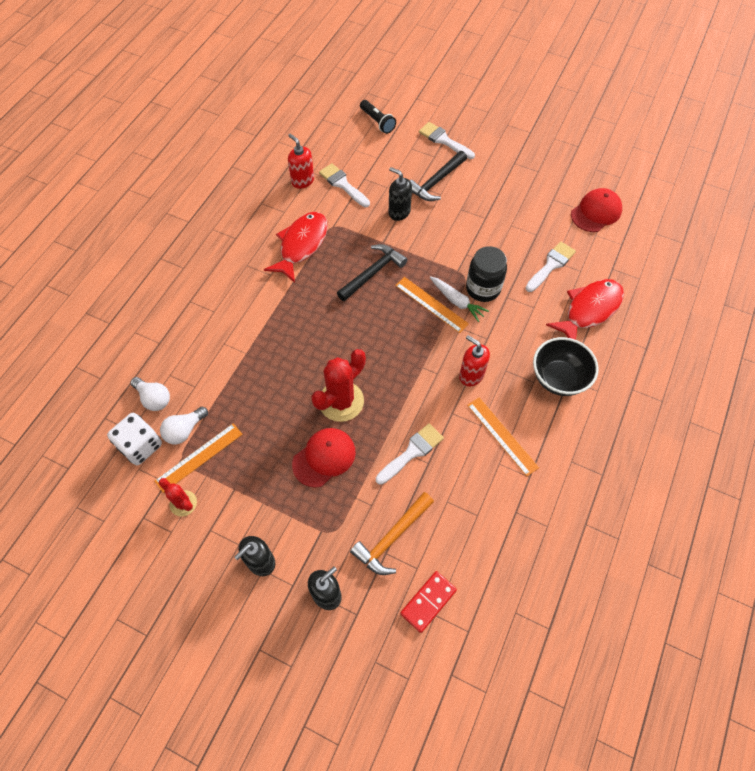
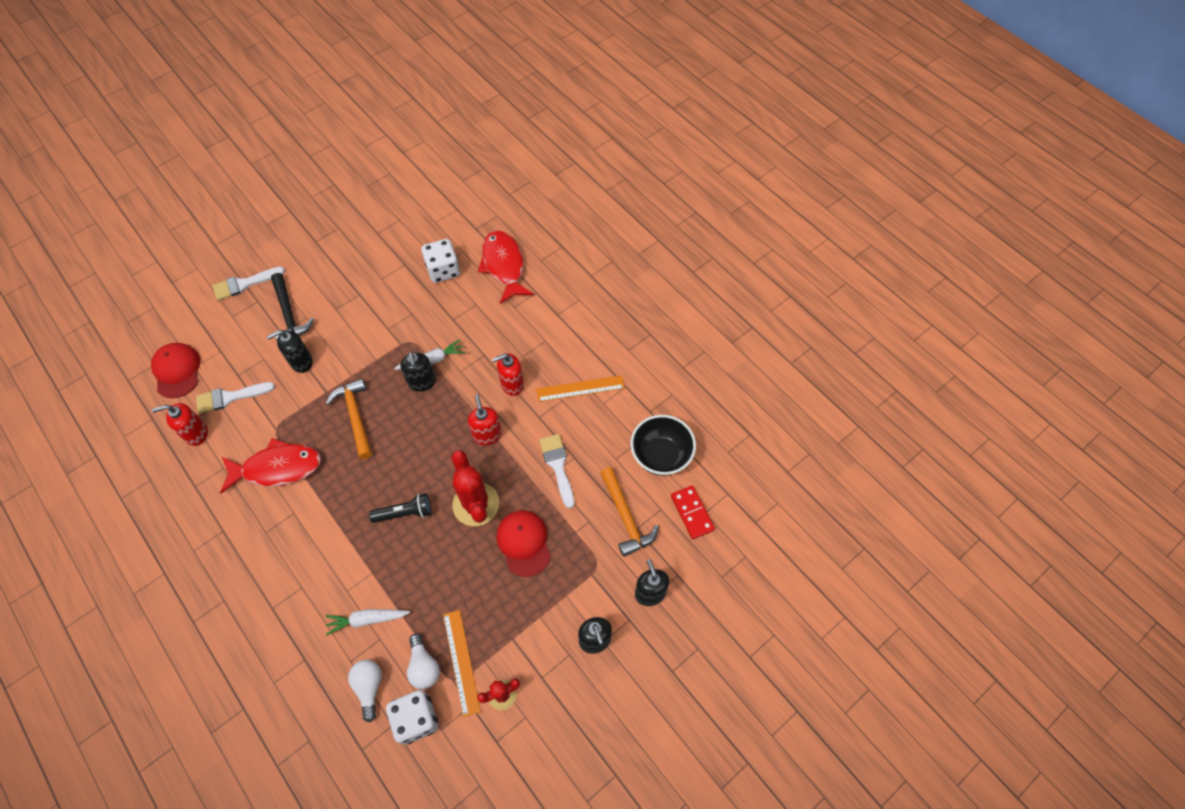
camera: 65 degrees left, 0 degrees up
(154, 398) = (369, 687): white light bulb -> white light bulb turned 75 degrees counterclockwise
(206, 370) = (367, 620): none -> white carrot
(301, 245) = (277, 468): red fish -> red fish turned 120 degrees clockwise
(373, 273) = (355, 416): black hammer -> orange hammer
(377, 122) = (174, 330): black flashlight -> black flashlight (404, 513)
(410, 379) = (487, 435): none -> red soap dispenser
(431, 304) = (422, 382): orange ruler -> black soap dispenser
(483, 288) = (432, 333): black jar -> none
(551, 265) = (443, 270): white brush -> white dice
(558, 378) = (552, 321): black bowl -> black bowl (661, 455)
(596, 212) = (413, 209): red cap -> red cap (177, 371)

